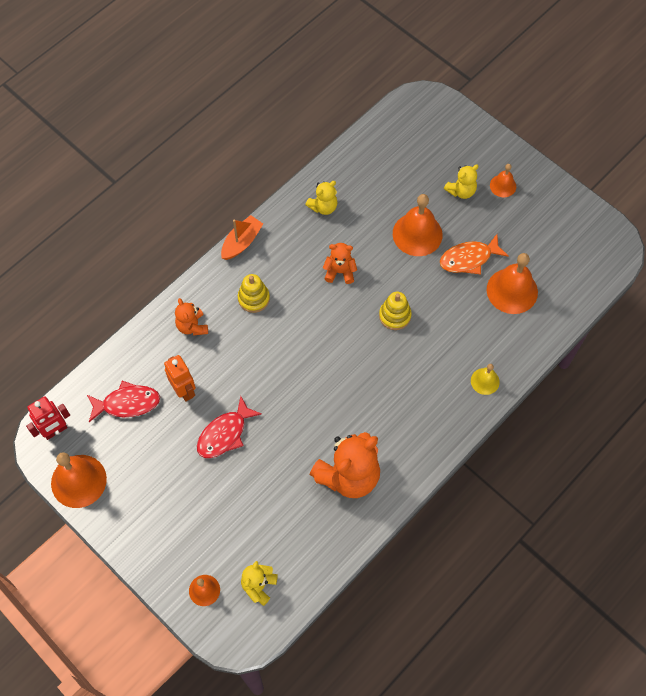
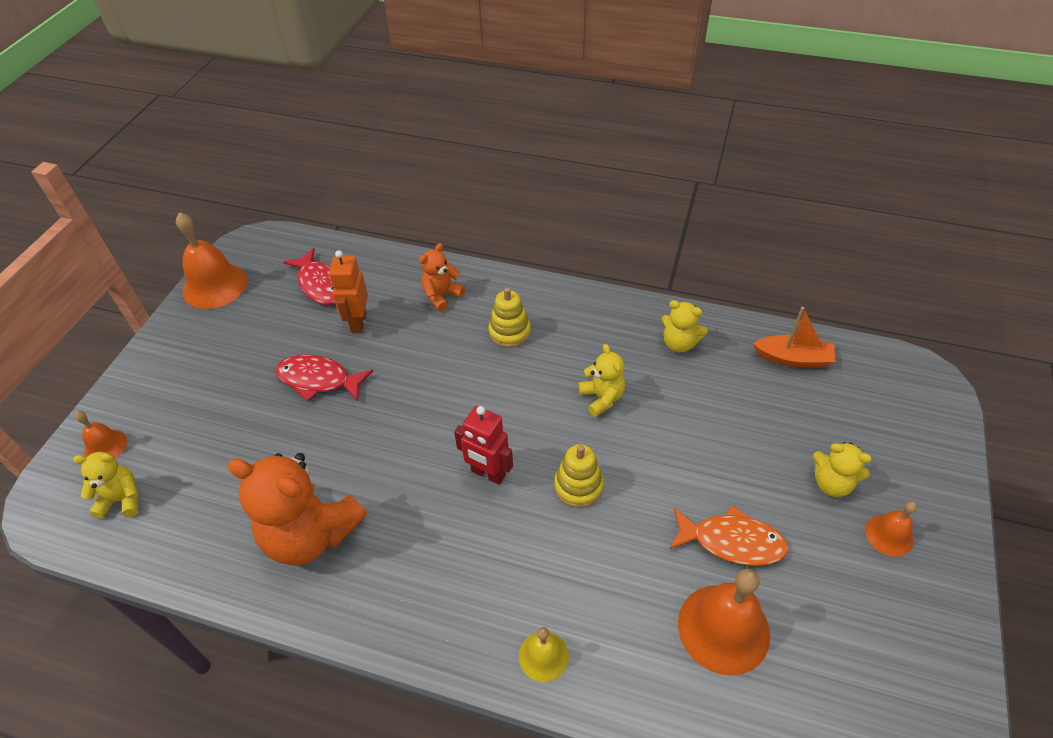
camera: 65 degrees right, 15 degrees down
(55, 430) = (266, 246): red robot -> red robot (488, 473)
(184, 390) = (358, 322): orange robot -> orange robot turned 150 degrees clockwise
(241, 242) = (575, 292): orange boat -> orange boat (793, 358)
(340, 272) = (602, 398): orange teddy bear -> yellow teddy bear
(417, 234) = (721, 459): orange bell -> none
(469, 259) = (732, 541): orange fish -> orange fish turned 150 degrees clockwise

